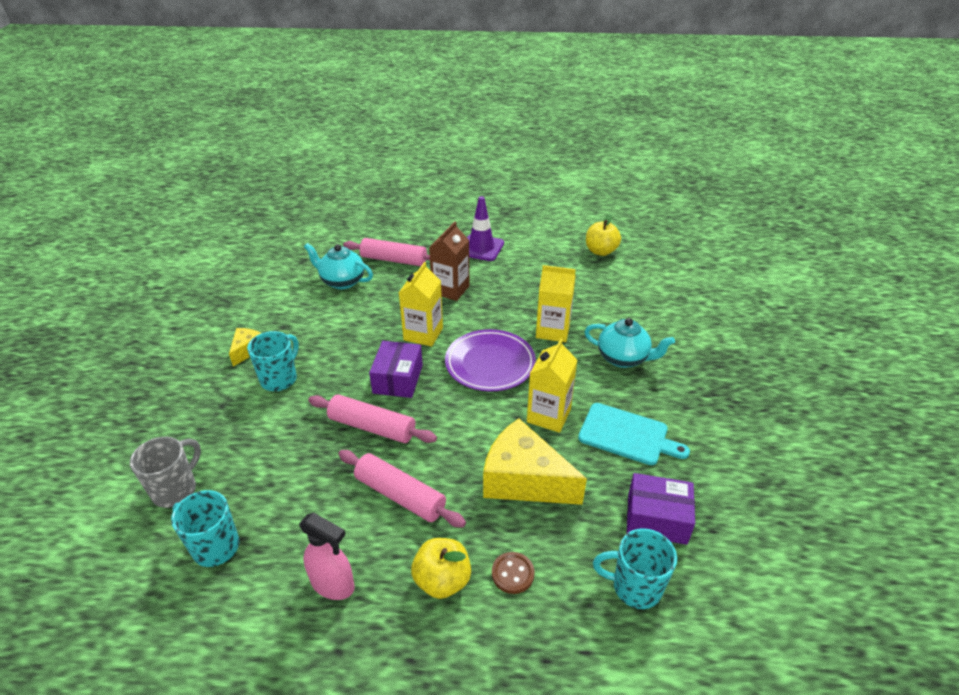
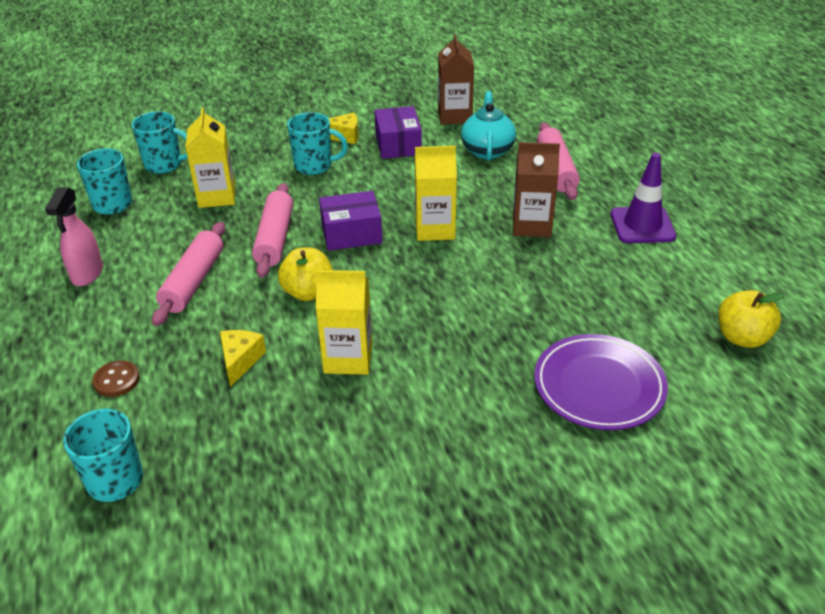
camera: 70 degrees right, 0 degrees up
(176, 490) = (164, 165): grey mug -> turquoise mug
(278, 283) = (454, 116): none -> brown carton
(442, 580) = (101, 335): yellow apple -> yellow apple (308, 292)
(490, 364) = (413, 291): purple plate -> purple plate (599, 386)
(524, 480) = (240, 360): yellow cheese -> yellow cheese, size x0.50
(553, 330) = (510, 328): yellow carton -> yellow carton (217, 196)
(623, 358) = (495, 407): turquoise teapot -> none
(627, 435) = (345, 435): turquoise cutting board -> none
(656, 518) = (216, 484): purple box -> purple box (398, 144)

